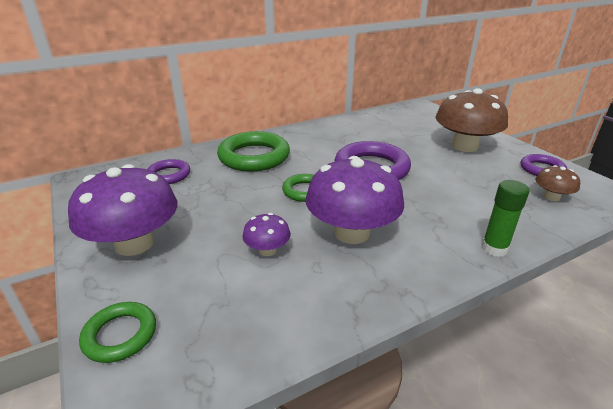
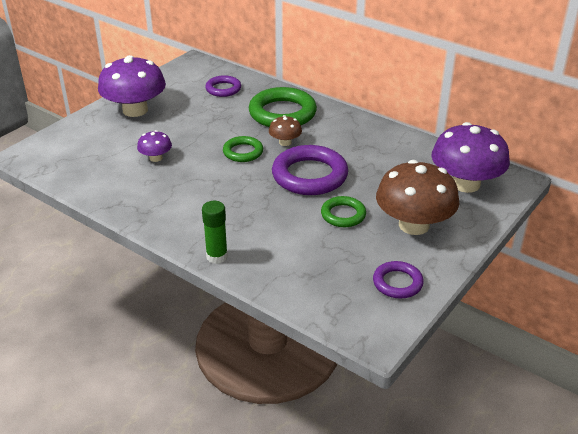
camera: 65 degrees right, 5 degrees up
(120, 335) = (62, 137): green ring -> green ring (343, 215)
(352, 232) = (197, 186): purple mushroom -> purple mushroom (465, 184)
(551, 197) = (333, 289): brown mushroom -> brown mushroom (285, 142)

